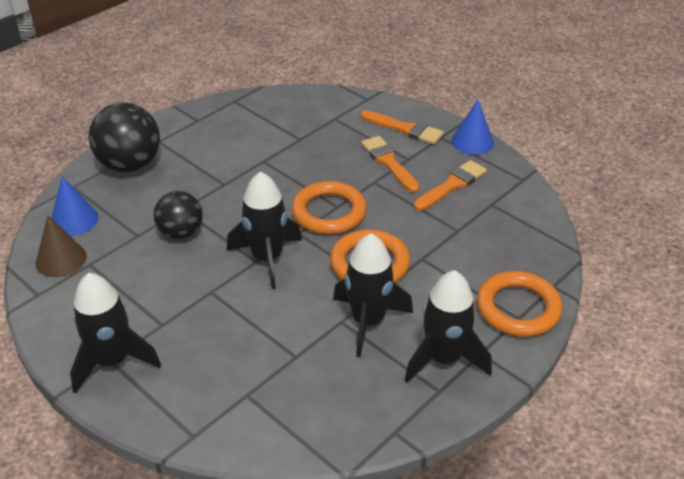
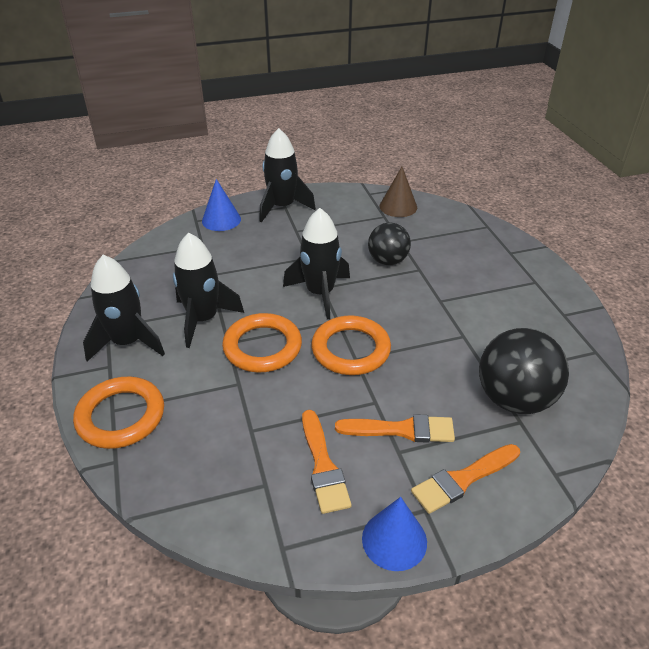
camera: 120 degrees right, 0 degrees up
(74, 220) = (441, 219): blue cone -> blue cone (221, 220)
(130, 165) = (502, 258): black ball -> black ball (514, 399)

